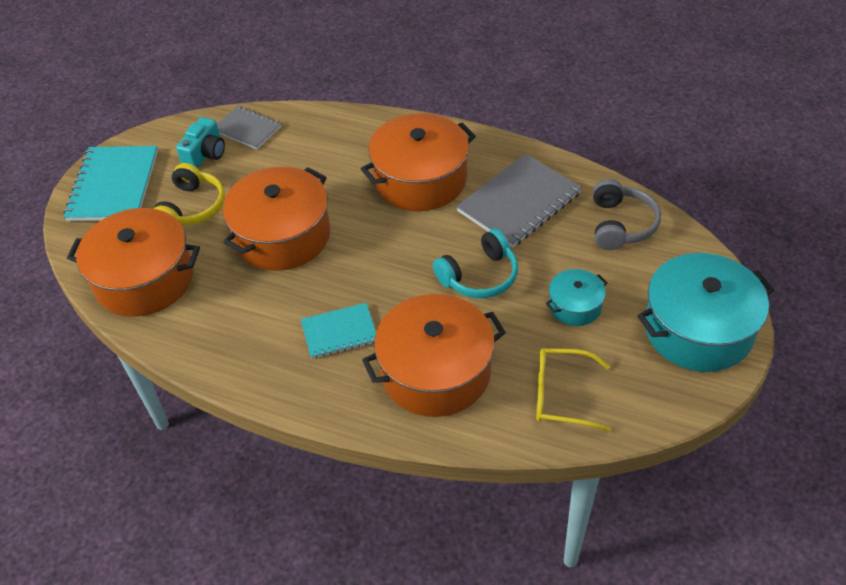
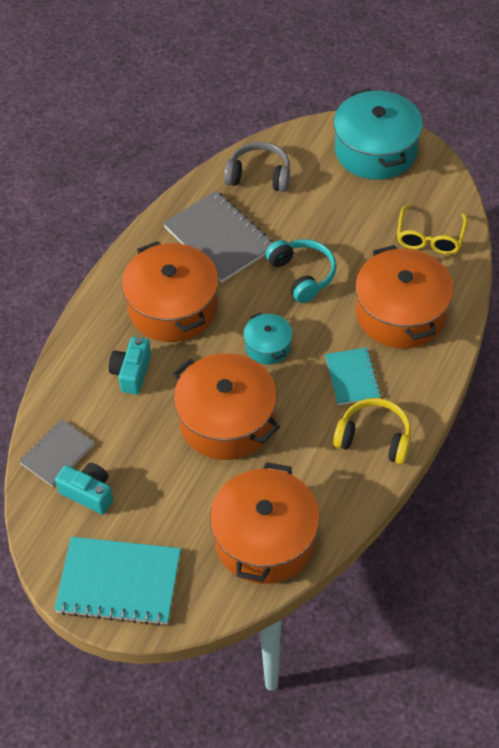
camera: 85 degrees left, 5 degrees up
(192, 208) = (171, 502): yellow headphones -> yellow headphones (374, 438)
(337, 162) = (132, 372): none -> turquoise camera
(575, 306) = (343, 217): turquoise pot -> turquoise pot (268, 346)

